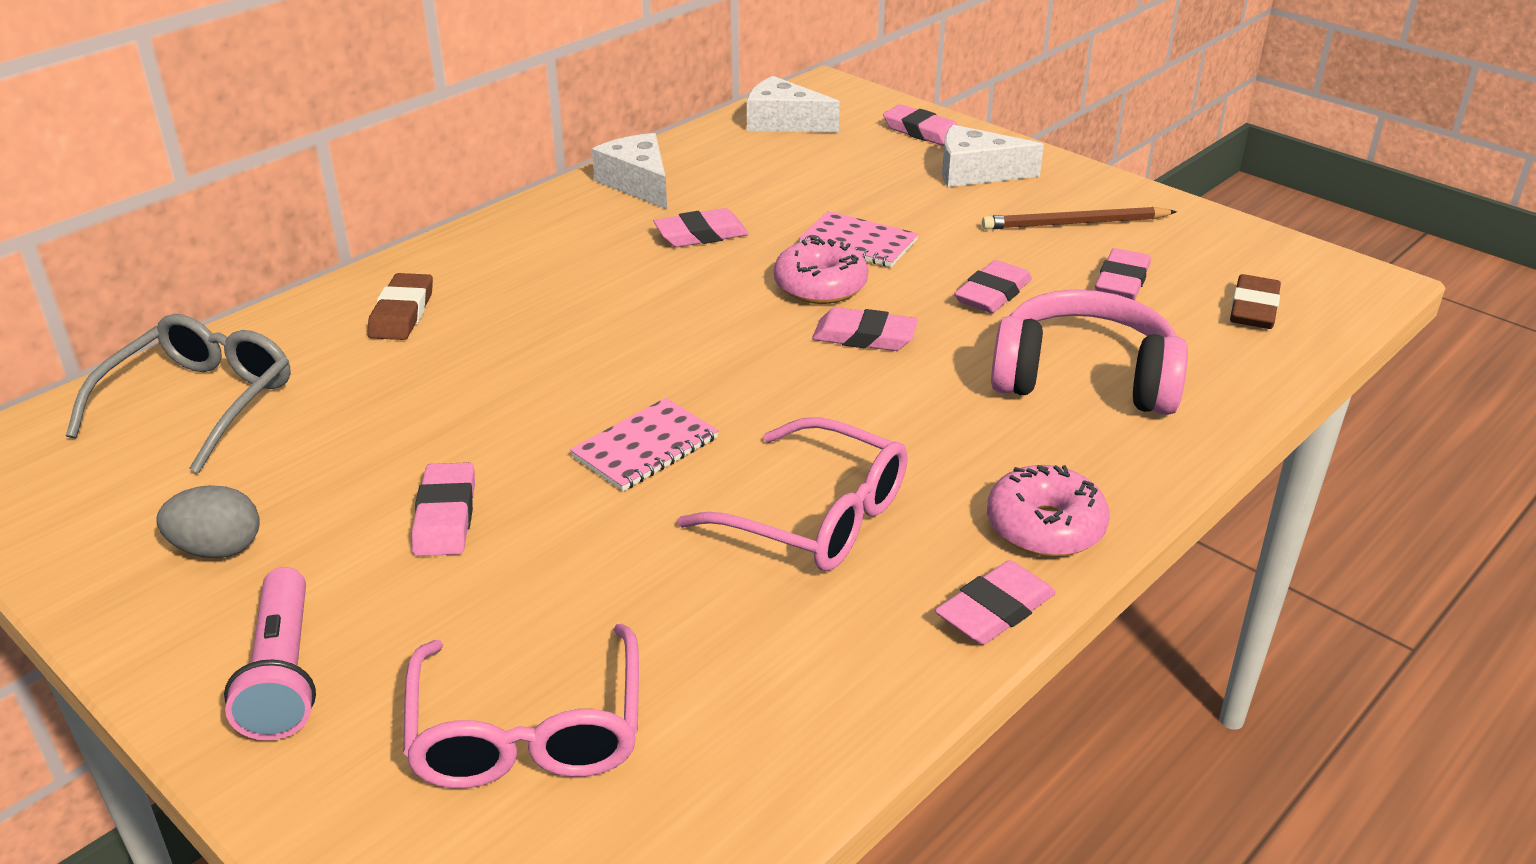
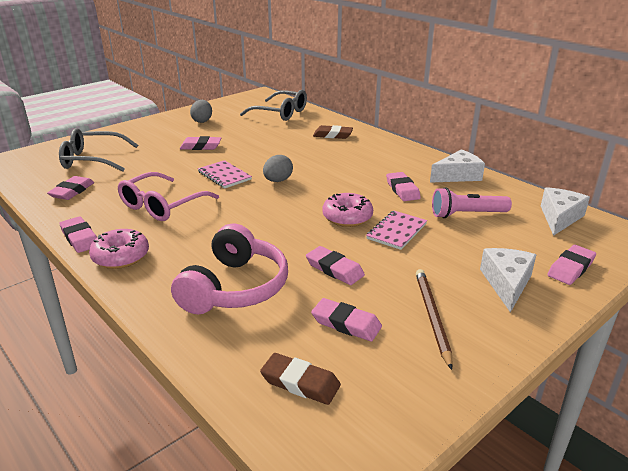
camera: 95 degrees right, 5 degrees down
(283, 673) = (142, 131): pink flashlight -> pink flashlight (467, 214)
(528, 731) = (93, 160): pink glasses -> grey glasses
(669, 370) = (278, 181): none -> grey egg
(864, 337) = (295, 226): pink eraser -> pink eraser (72, 191)

